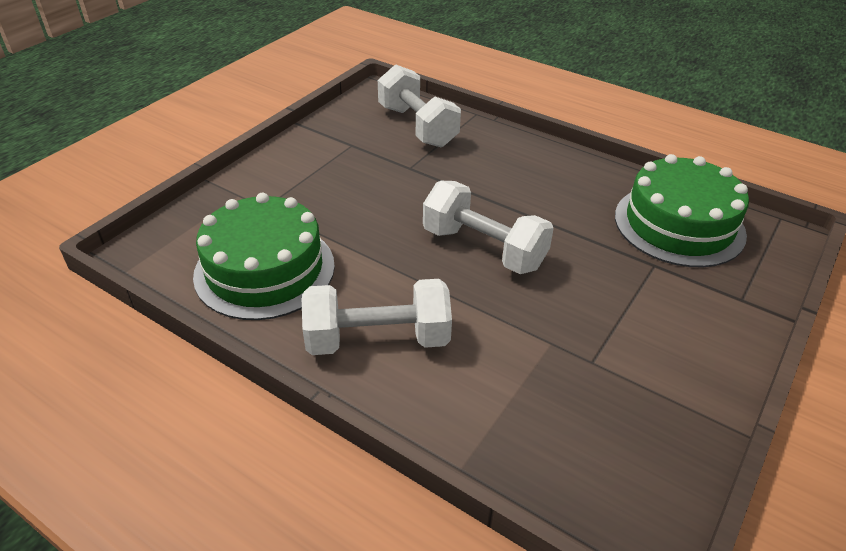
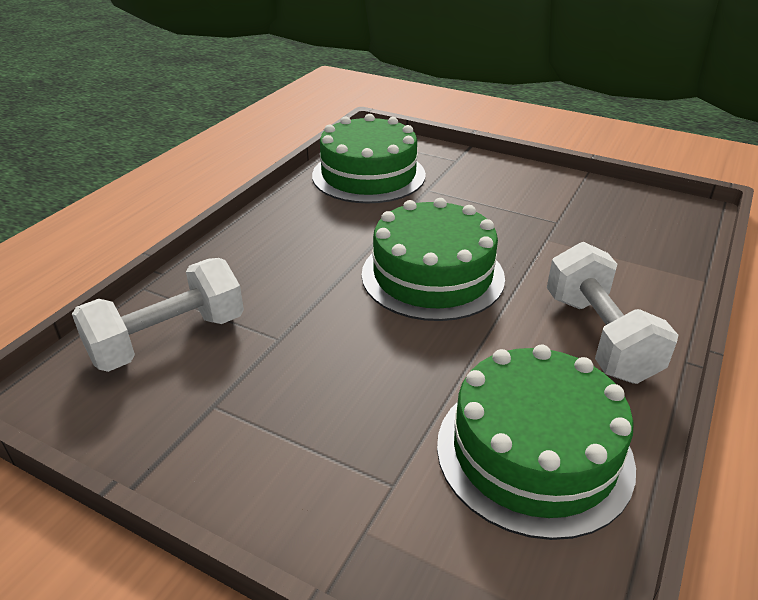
camera: 95 degrees left, 5 degrees down
(484, 248) = (432, 275): white dumbbell -> green cake

